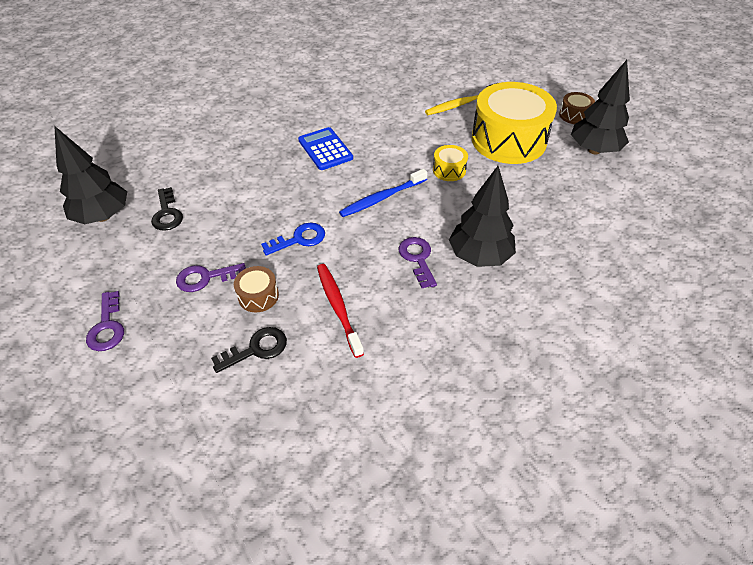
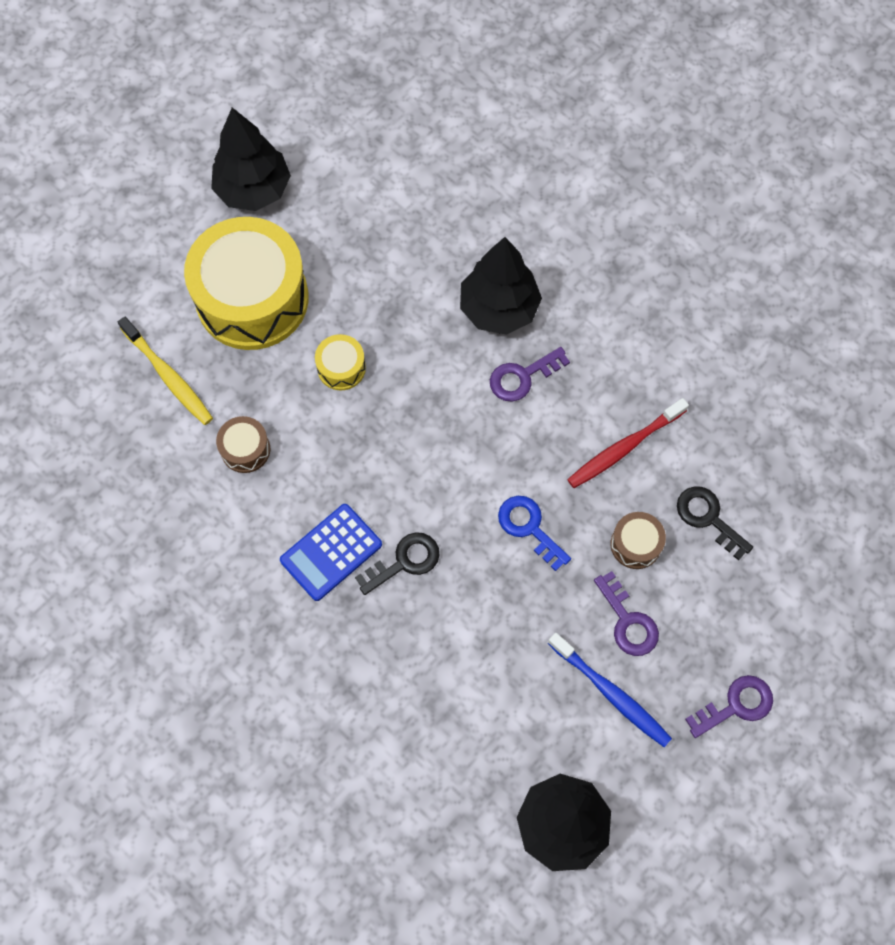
camera: 105 degrees left, 20 degrees up
(167, 213) = (530, 730): black key -> black key (404, 561)
(382, 198) = (422, 443): blue toothbrush -> blue toothbrush (611, 693)
(574, 115) = (170, 216): brown drum -> brown drum (245, 449)

